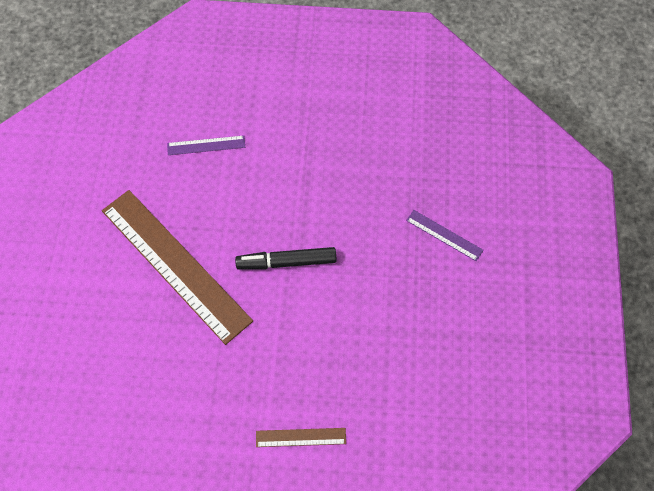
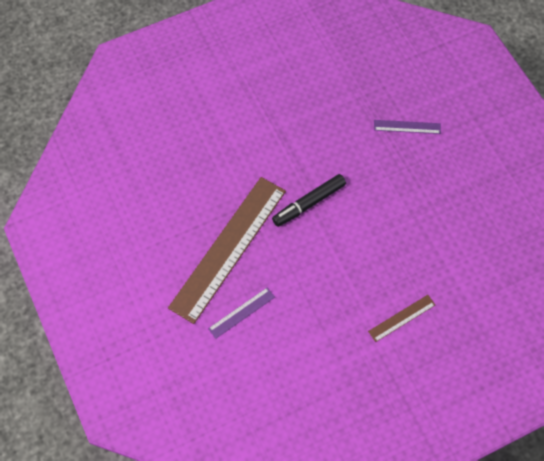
camera: 30 degrees left, 0 degrees up
(175, 264) = (228, 248): brown ruler -> brown ruler turned 75 degrees counterclockwise
(206, 145) = (190, 150): purple ruler -> purple ruler (241, 313)

